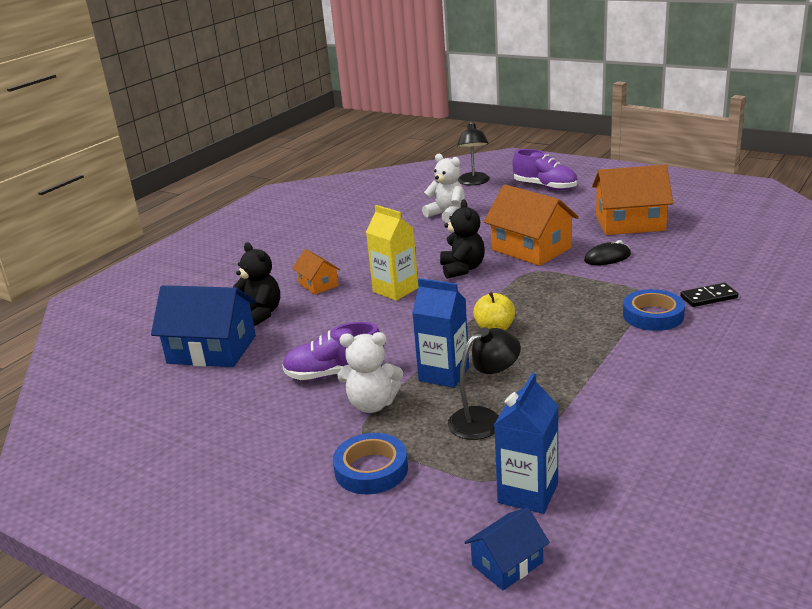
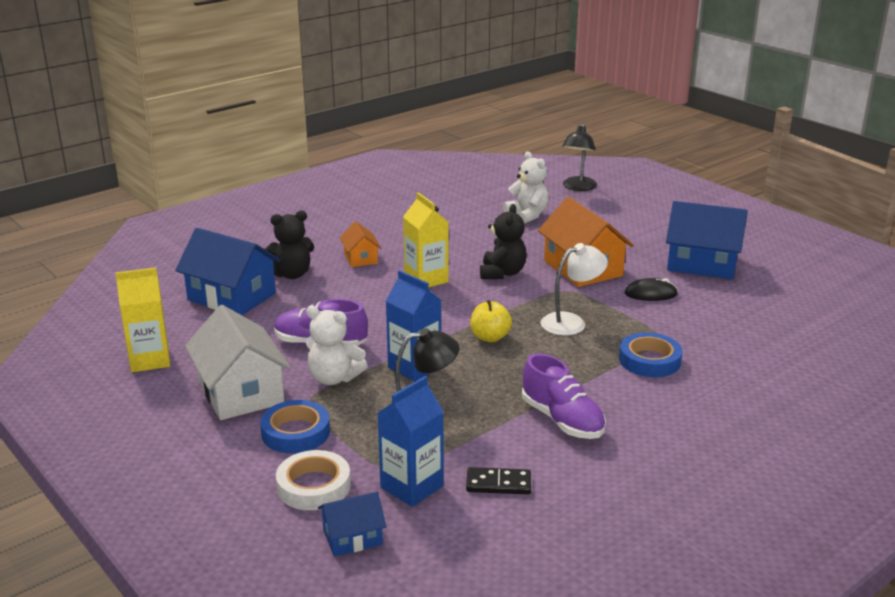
camera: 15 degrees right, 0 degrees up
(164, 434) = (150, 360): none -> yellow carton
(259, 314) = (291, 274): black teddy bear -> black teddy bear turned 90 degrees clockwise
(285, 443) = (240, 392): none -> white house
(429, 520) = (314, 486): none -> white tape
(545, 187) = (646, 207): purple shoe -> purple shoe (562, 420)
(558, 298) = (571, 322): none -> white lamp
(630, 223) = (702, 263): orange house -> blue house
(708, 297) = (719, 356): black domino -> black domino (498, 483)

